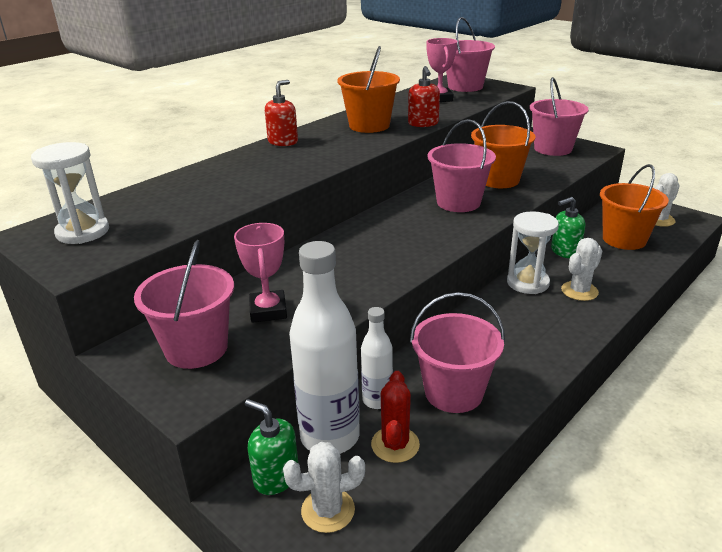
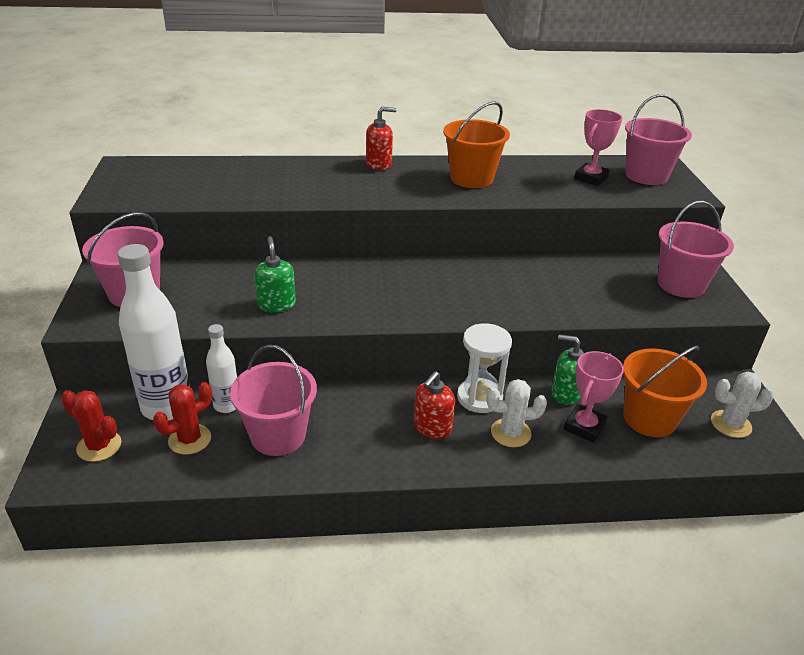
camera: 40 degrees right, 5 degrees up
(83, 232) = (146, 177): white hourglass -> none
(268, 311) = (207, 294): pink trophy -> pink trophy (584, 427)
(276, 477) = (107, 407): green soap dispenser -> green soap dispenser (276, 304)
(328, 510) = (99, 446): white cactus -> red cactus
(423, 123) = (520, 197): red soap dispenser -> red soap dispenser (432, 427)
(458, 202) = (482, 288): pink bucket -> none
(498, 180) = (559, 287): orange bucket -> none

